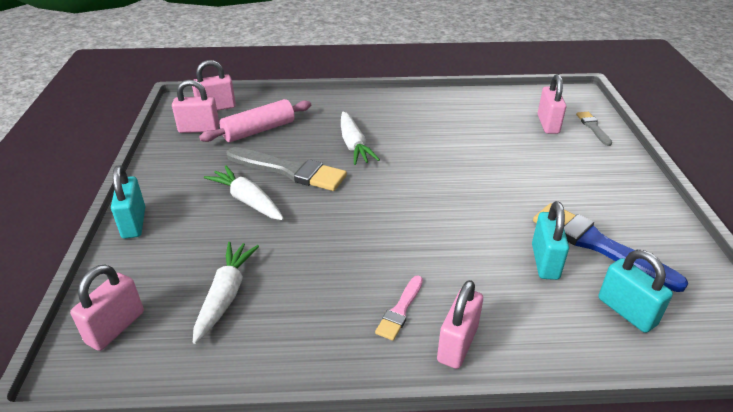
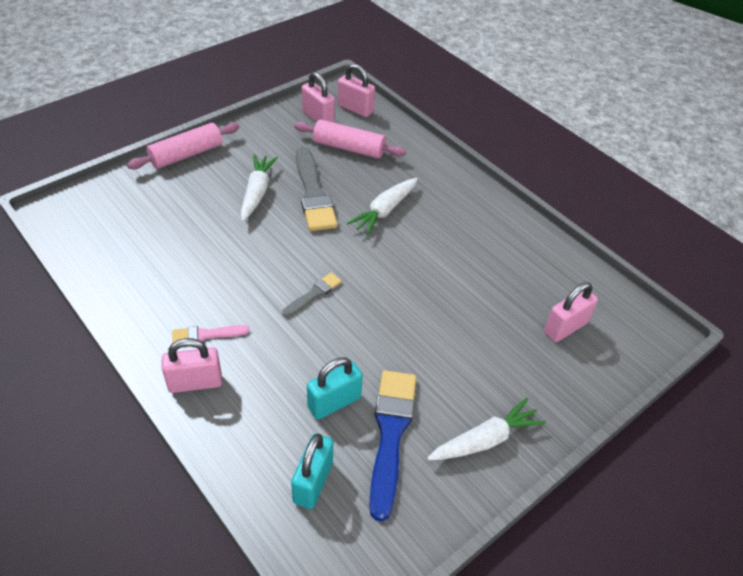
camera: 50 degrees right, 10 degrees up
(116, 327) = (92, 207): pink padlock -> none
(134, 223) = (186, 155): turquoise padlock -> pink rolling pin
(225, 295) = (154, 238): white carrot -> white carrot (485, 440)
(593, 127) = (600, 367): grey brush -> grey brush (314, 294)

